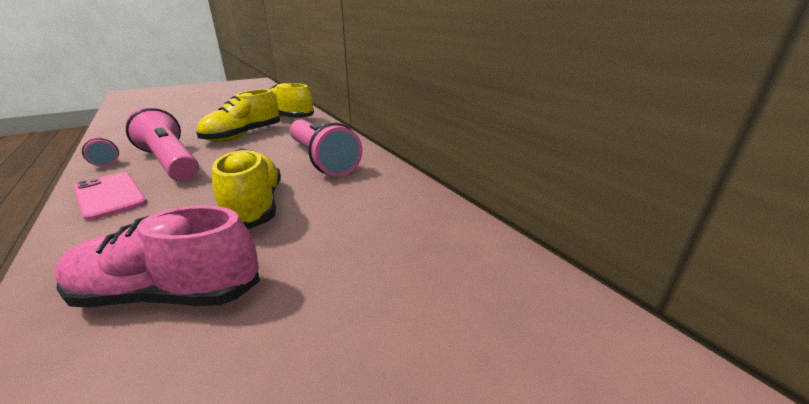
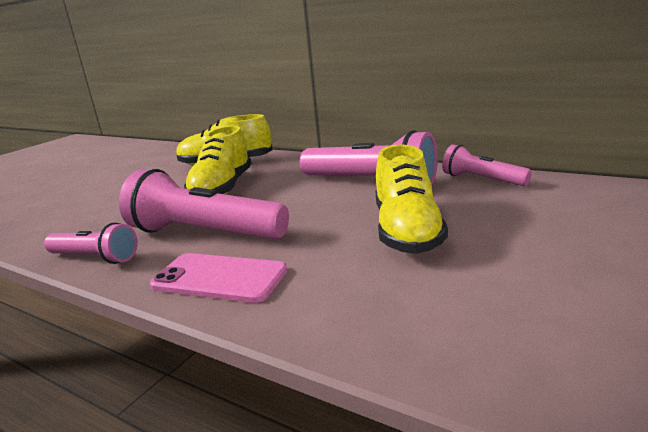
camera: 25 degrees left, 5 degrees down
(169, 294) = (506, 304): pink shoe -> none
(255, 206) = (407, 231): yellow shoe -> yellow shoe turned 135 degrees counterclockwise
(391, 184) = (481, 180): none -> pink flashlight

